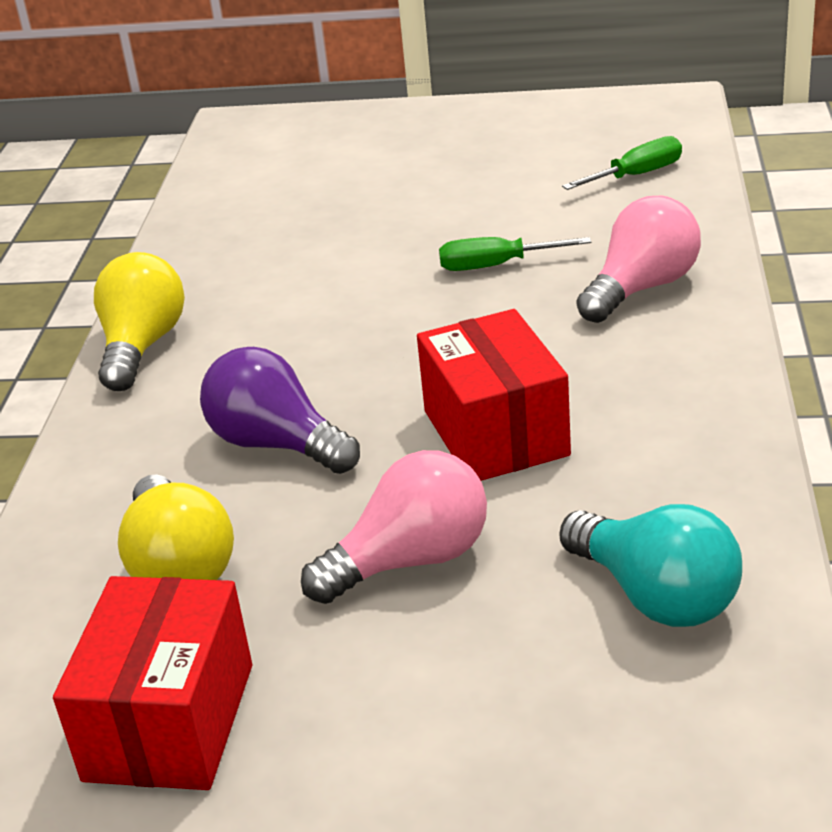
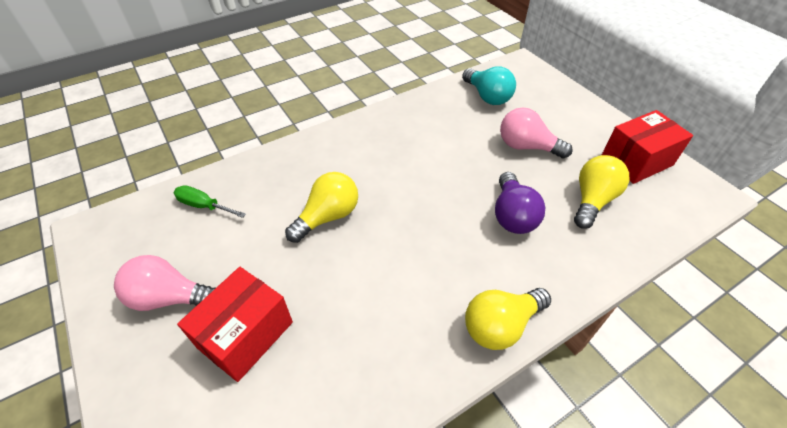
camera: 130 degrees left, 15 degrees up
(495, 433) = (449, 158): red box -> red box (245, 335)
(496, 265) = (328, 217): green screwdriver -> yellow light bulb
(642, 288) = (321, 161): pink light bulb -> pink light bulb (170, 297)
(656, 596) = (487, 97): turquoise light bulb -> turquoise light bulb turned 135 degrees clockwise

